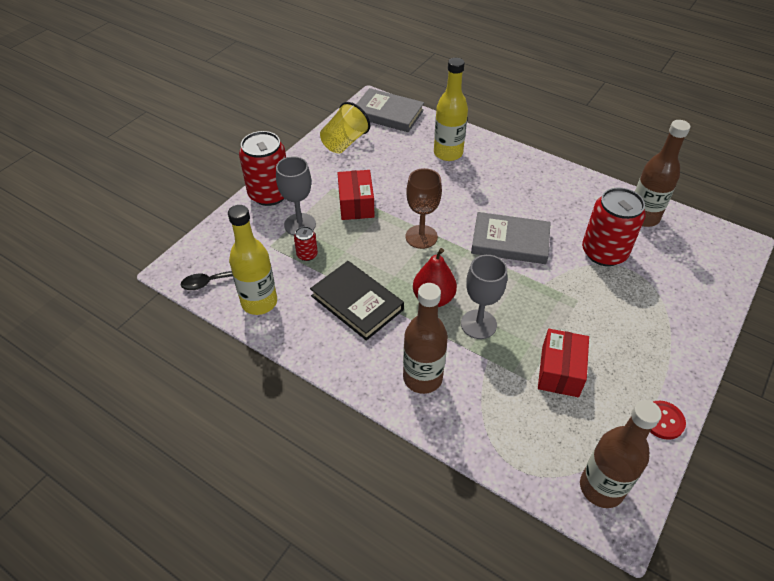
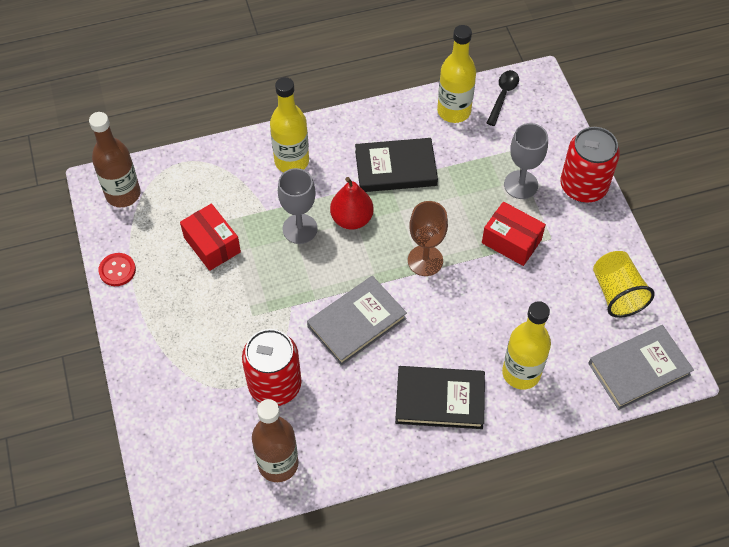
camera: 130 degrees right, 10 degrees up
(307, 255) = (478, 168): red can -> none
(422, 378) = (291, 161): brown bottle -> yellow bottle
(509, 175) = (439, 399): none -> black book

